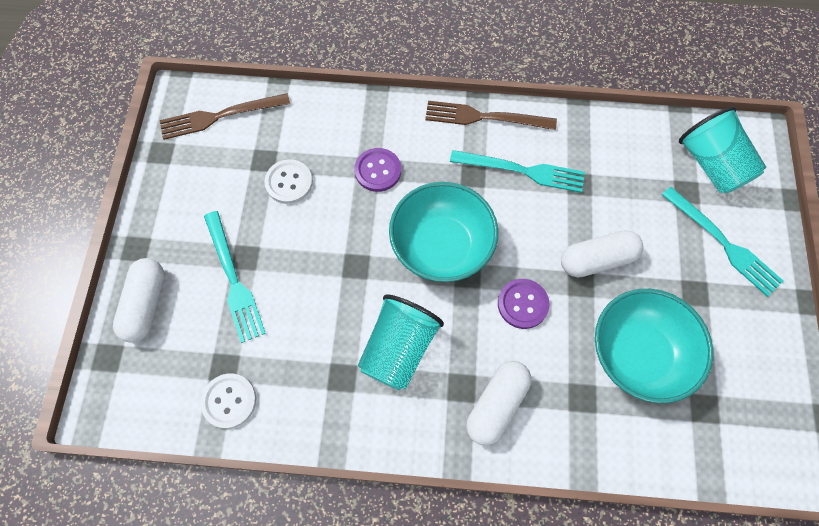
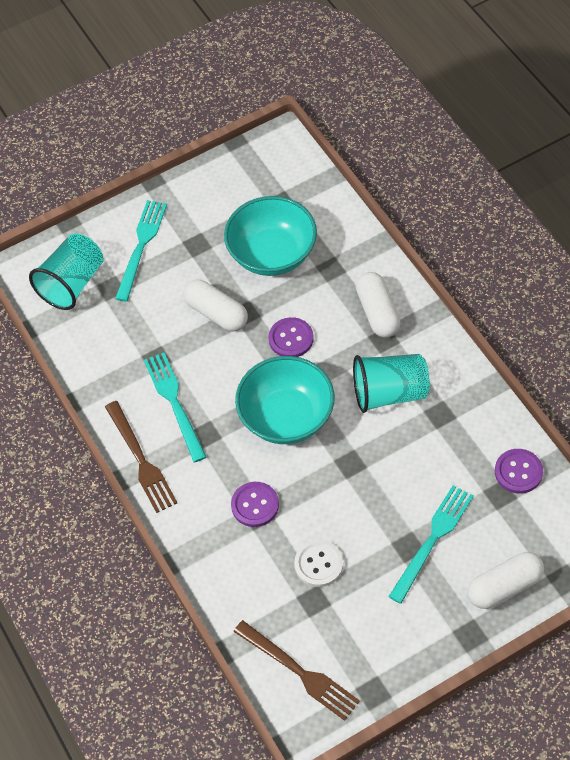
camera: 120 degrees left, 10 degrees down
(229, 401) = (518, 472): white button -> purple button
(496, 405) = (378, 312): white capsule -> white capsule turned 75 degrees clockwise

